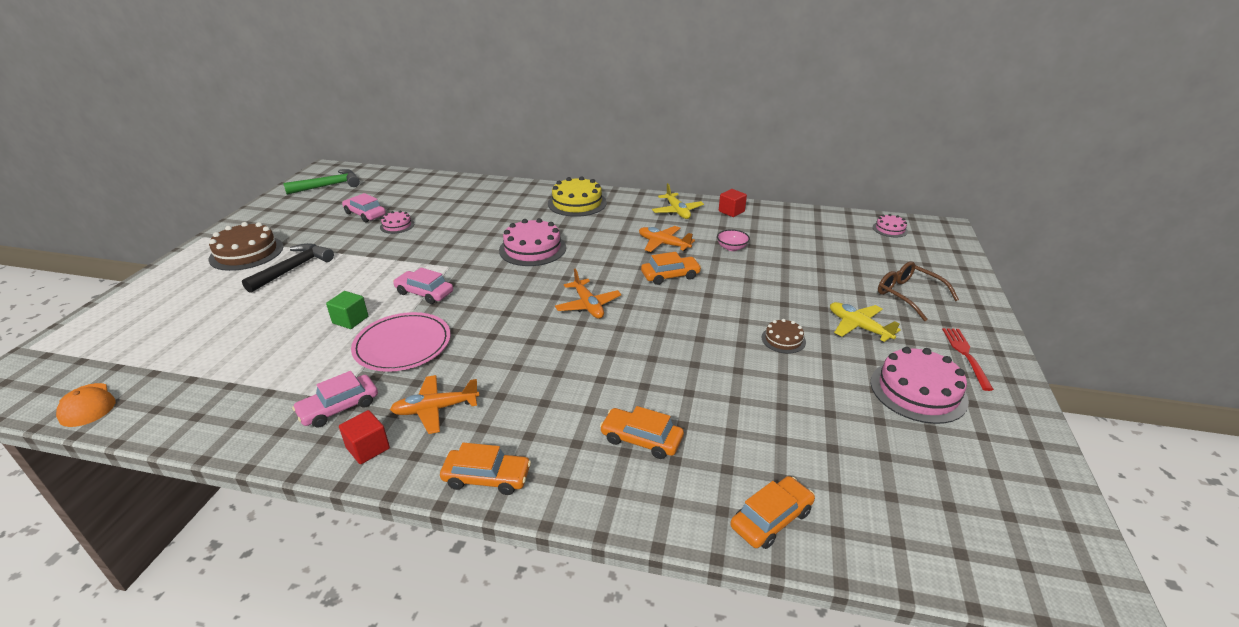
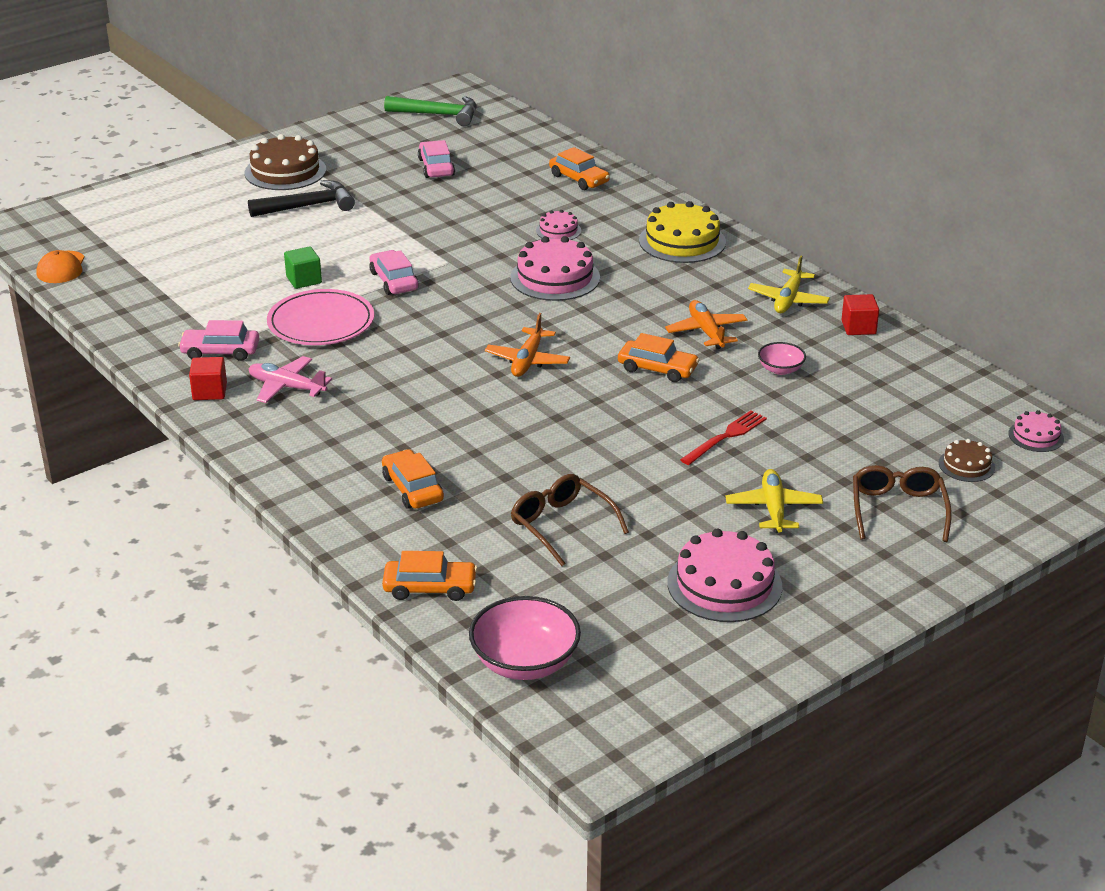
camera: 40 degrees right, 0 degrees up
(397, 225) = (452, 194): pink cake -> pink cake (558, 230)
(435, 409) = (286, 387): orange plane -> pink plane
(487, 478) = (266, 453): orange car -> orange car (579, 179)
(774, 407) = (561, 525): none -> brown glasses
(783, 339) = (670, 480): brown cake -> brown cake (966, 465)
(923, 539) = (525, 663): none -> pink bowl
(965, 355) = (841, 586): red fork -> red fork (726, 436)

